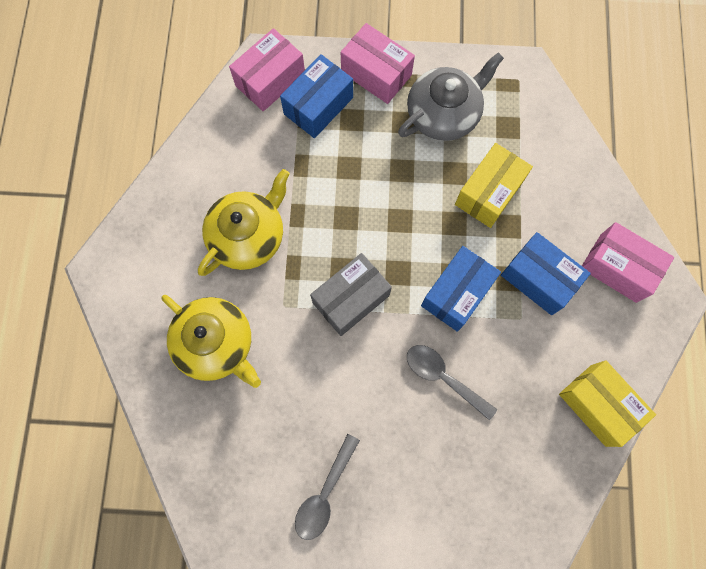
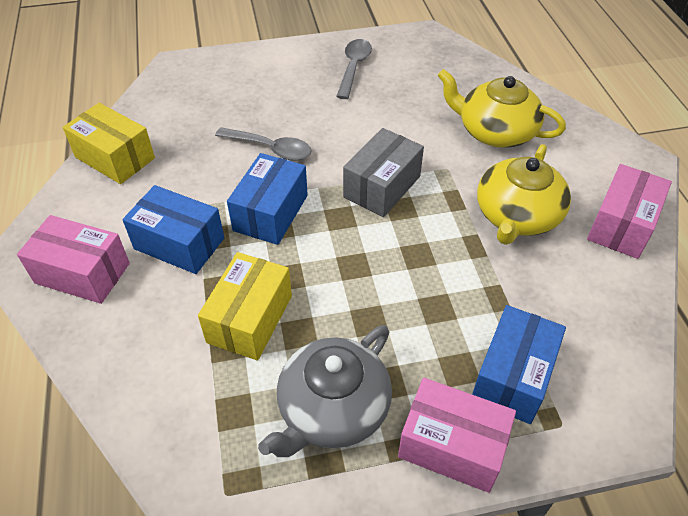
camera: 165 degrees right, 25 degrees down
(270, 80) = (598, 396): pink box -> pink box (621, 225)

